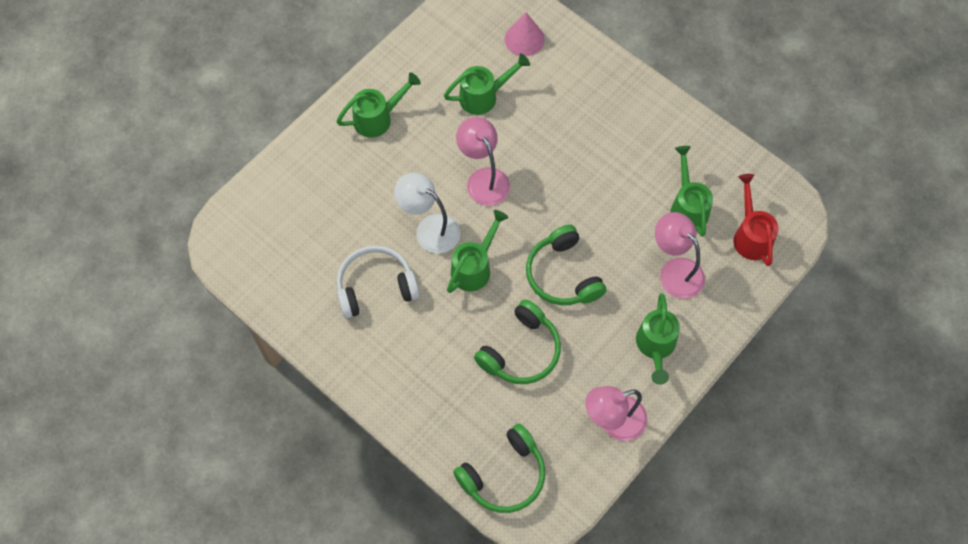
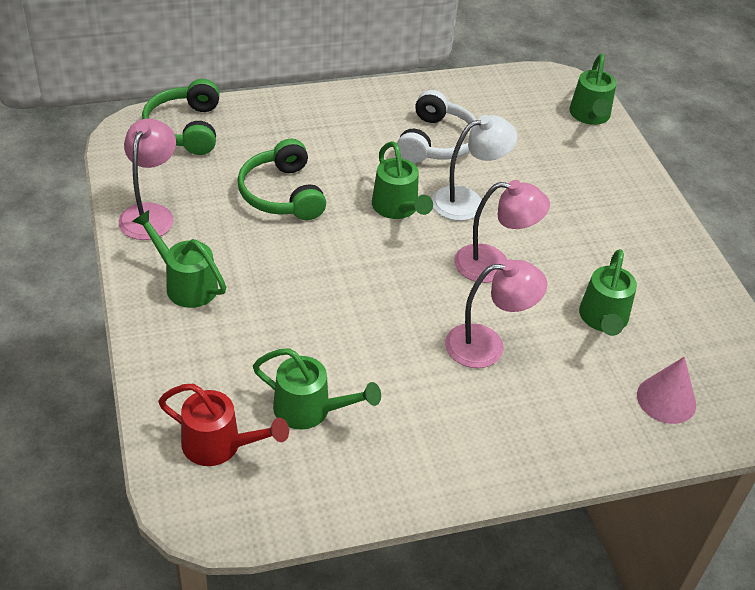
camera: 120 degrees right, 20 degrees down
(378, 118) = (631, 228): green watering can -> green watering can (590, 116)
(563, 275) = (329, 262): green headphones -> none
(675, 271) = (247, 350): pink lamp -> pink lamp (487, 346)

